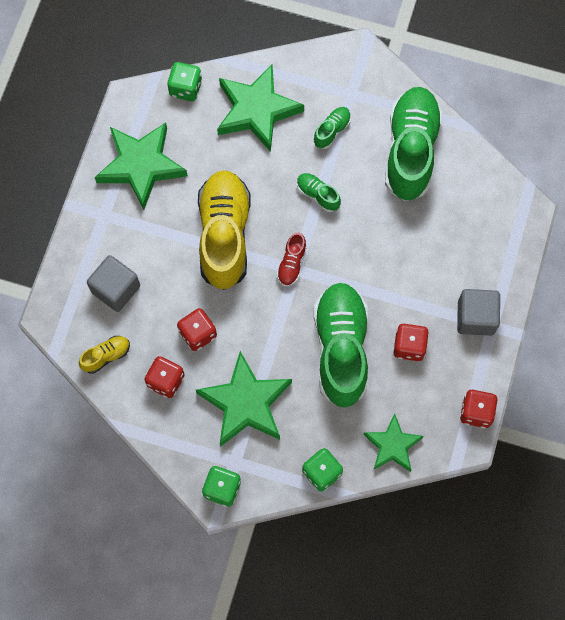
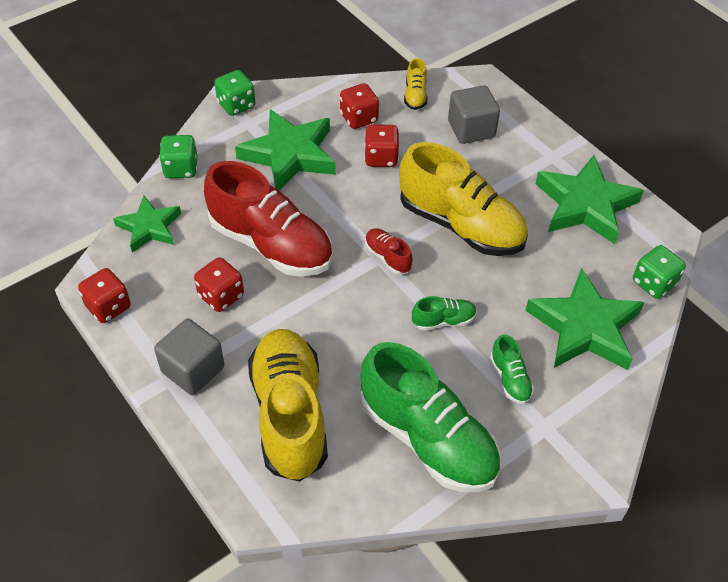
camera: 125 degrees right, 20 degrees down
(341, 348) = (271, 244): green shoe -> red shoe
(458, 237) = (289, 414): none -> yellow shoe

